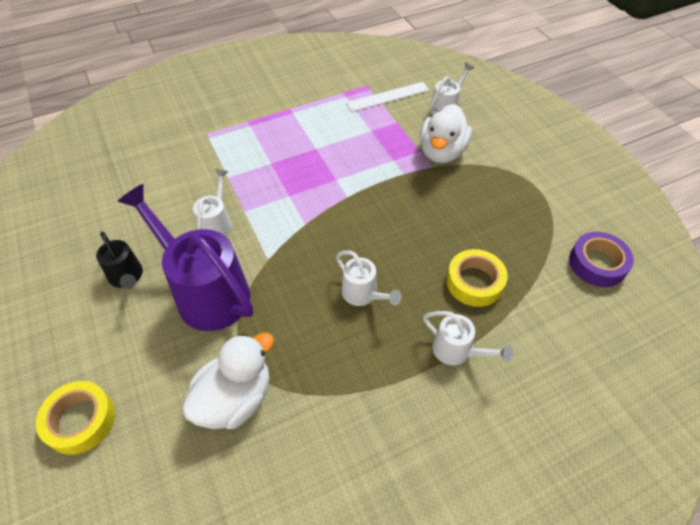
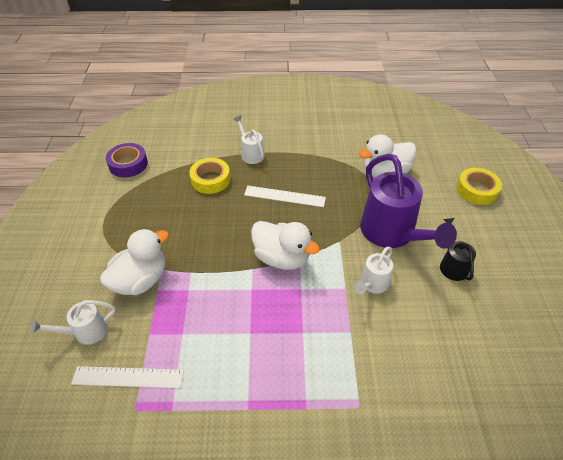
camera: 155 degrees left, 5 degrees down
(323, 217) = (282, 258): none -> white duck
(363, 295) = (284, 196): white watering can -> white ruler

